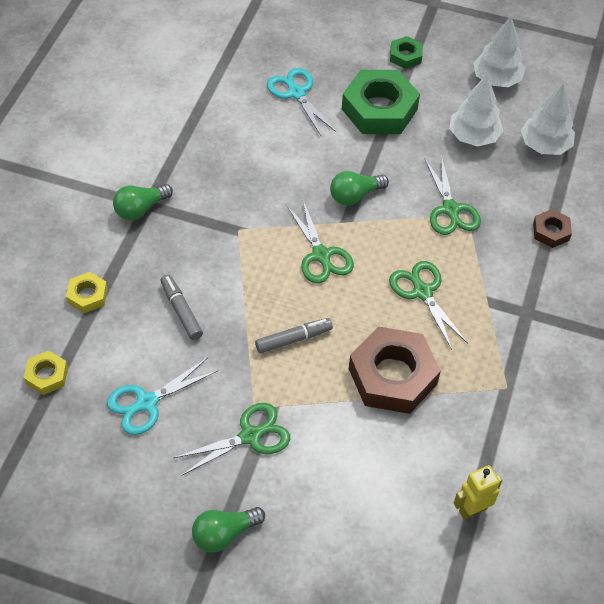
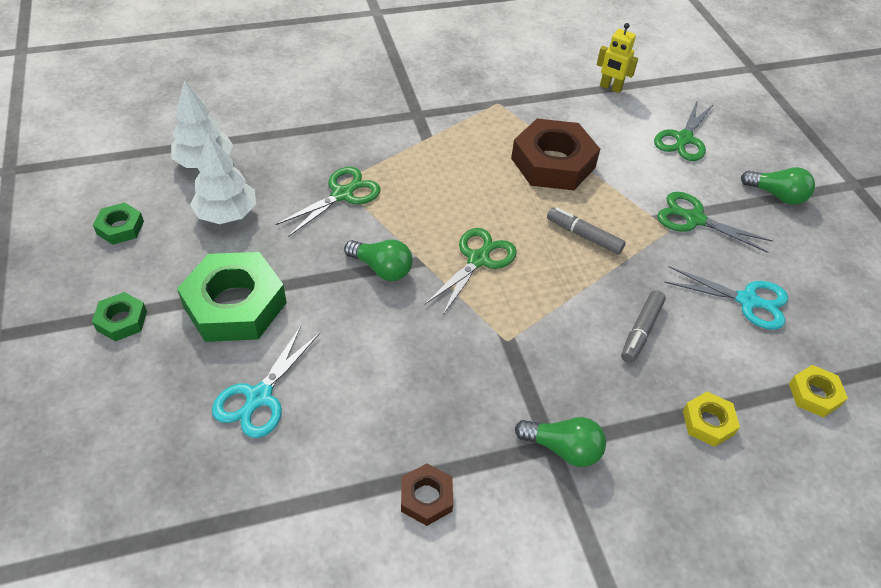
camera: 125 degrees left, 5 degrees down
(422, 292) = (454, 177): green scissors -> green scissors (683, 139)
(496, 79) = (120, 227): white tree -> green nut
(551, 231) = (316, 126): brown nut -> brown nut (426, 497)

